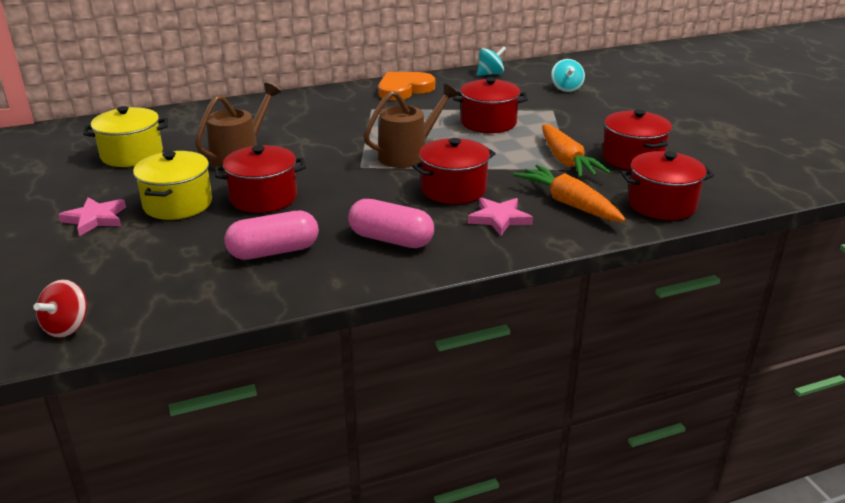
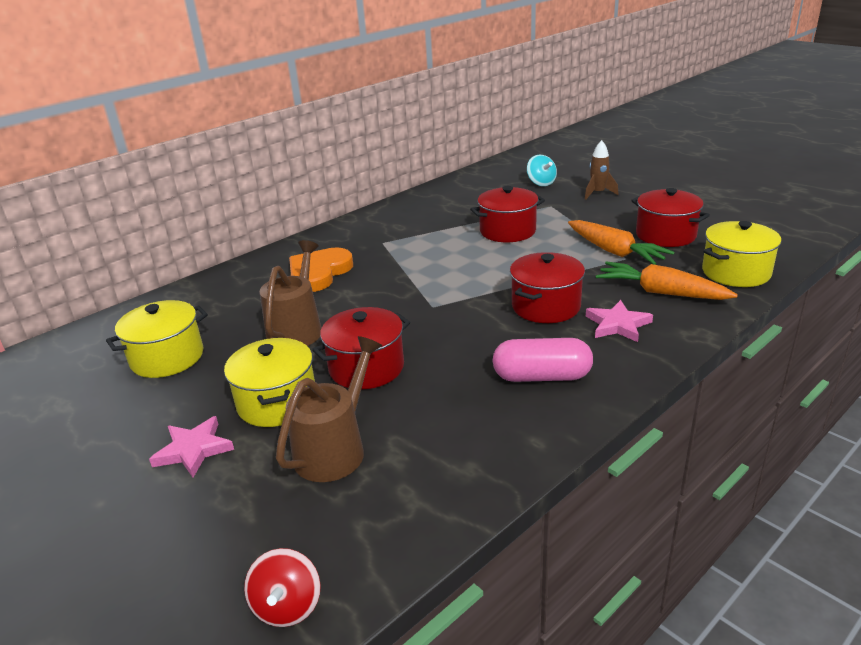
camera: 20 degrees left, 0 degrees up
(274, 251) = (437, 427): pink capsule -> none
(404, 89) = (394, 216): orange heart -> orange heart (319, 273)
(408, 155) = (467, 281): brown watering can -> brown watering can (335, 448)
(490, 74) = (460, 184): turquoise spinning top -> none
(610, 108) = (598, 193): none -> brown rocket
(661, 204) = (736, 272): red pot -> yellow pot

